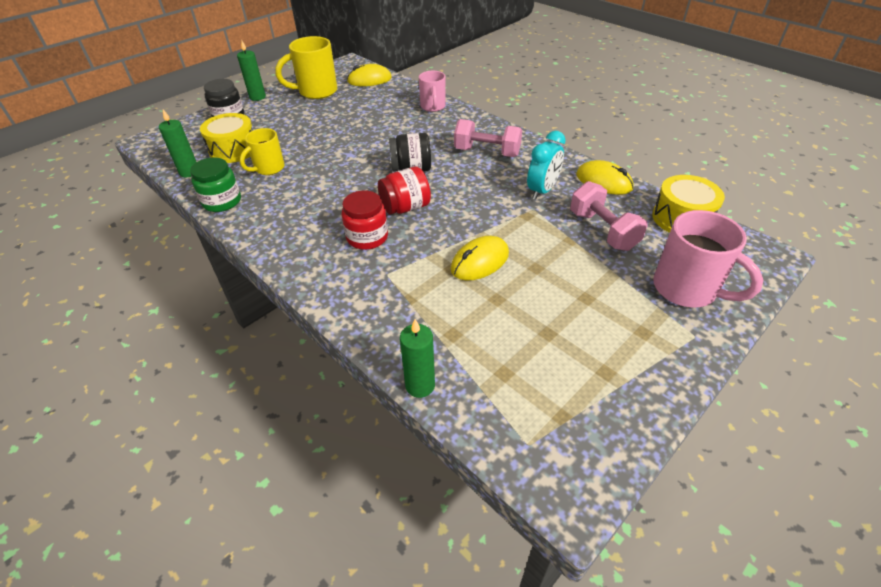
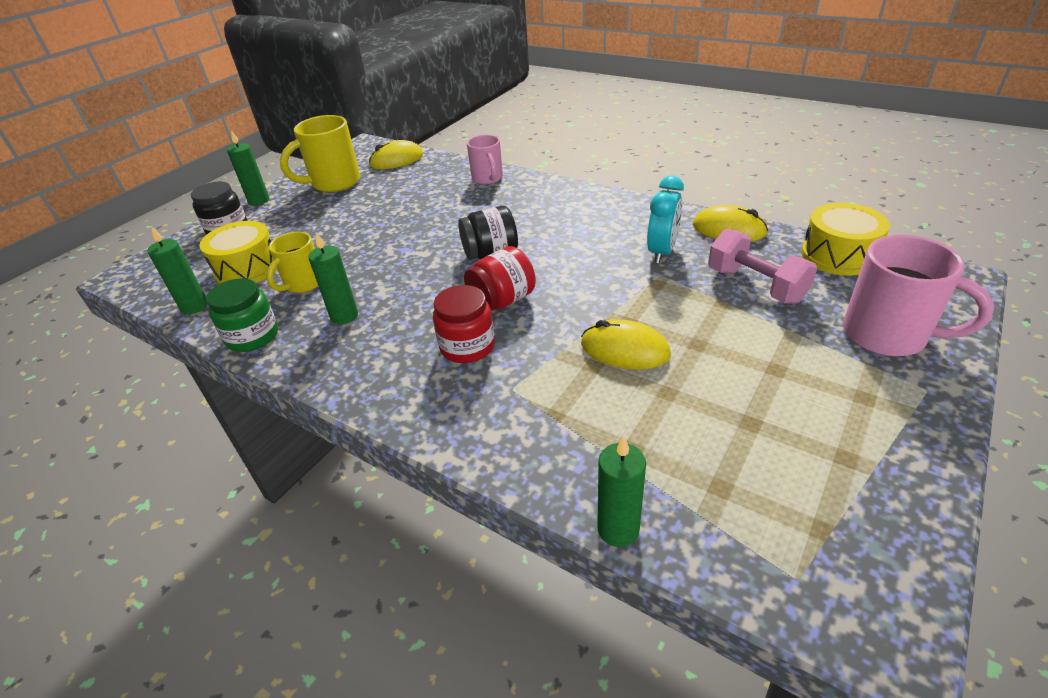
camera: 10 degrees left, 5 degrees down
(289, 198) = (344, 316): none -> green candle
(479, 261) = (624, 349): yellow mouse -> yellow mouse turned 75 degrees clockwise
(487, 152) = (576, 219): pink dumbbell -> none

